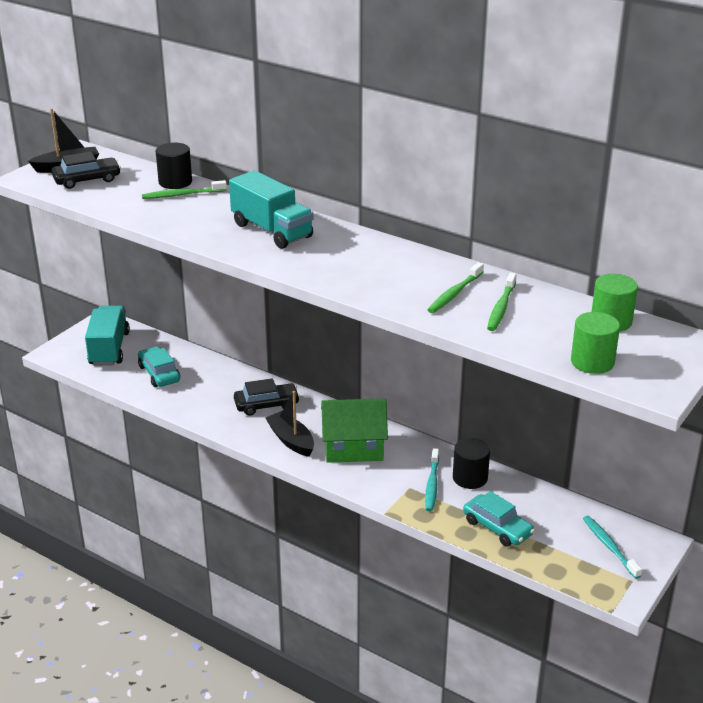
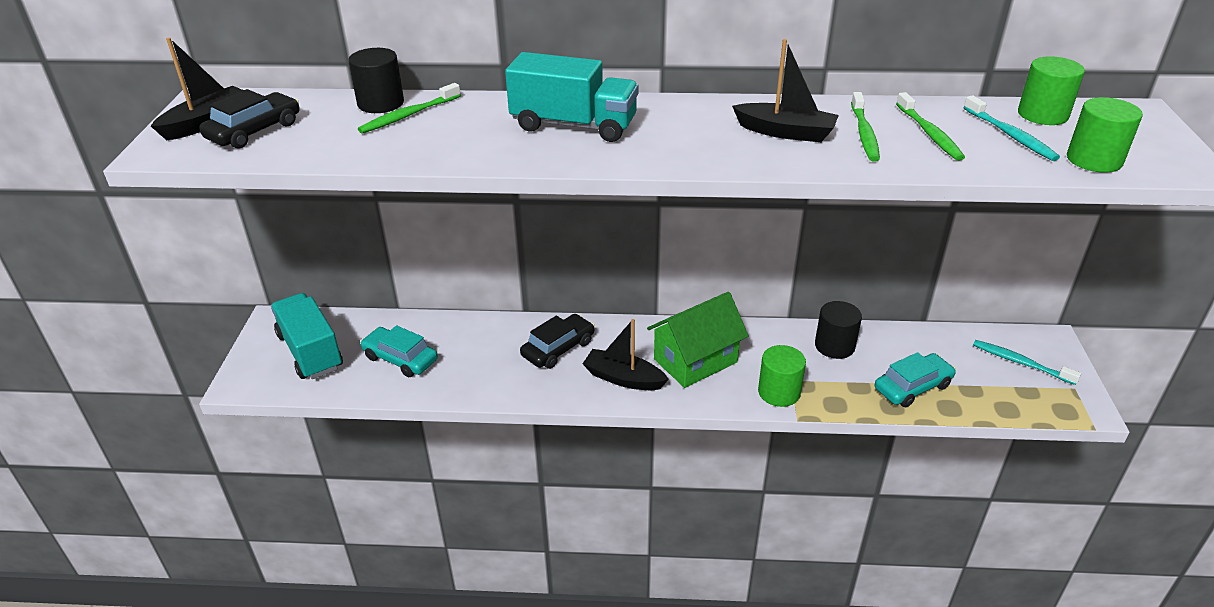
camera: 30 degrees left, 5 degrees up
(391, 491) = (779, 392): none -> green cylinder
(401, 276) = (785, 132): none -> black boat
(432, 485) = (809, 368): turquoise toothbrush -> turquoise toothbrush (1010, 135)
(497, 527) = (912, 387): turquoise car -> turquoise car turned 45 degrees counterclockwise

